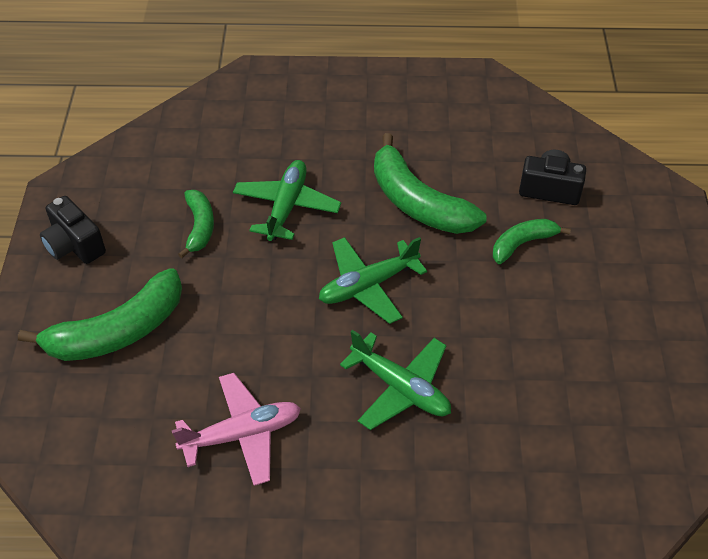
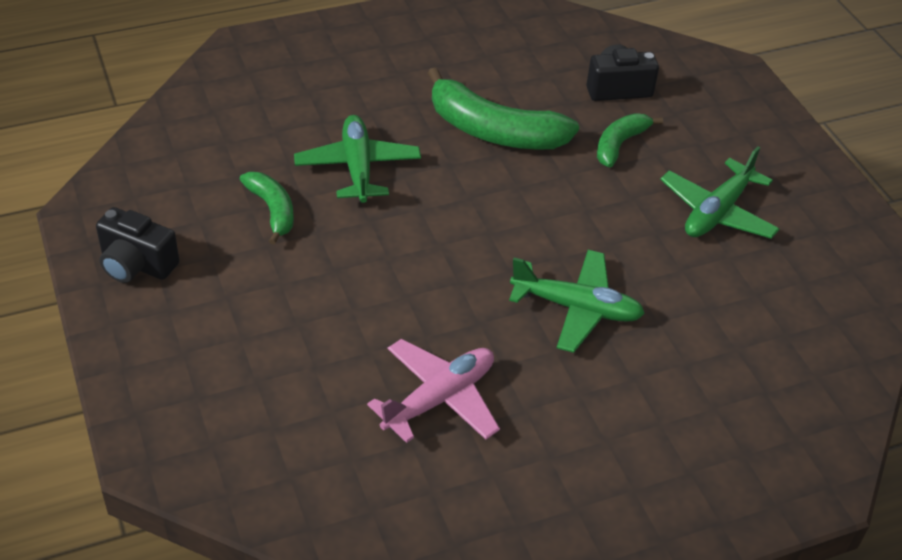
camera: 25 degrees left, 5 degrees down
(117, 331) = (240, 338): green banana -> none
(368, 285) = (488, 222): green plane -> green plane (717, 212)

